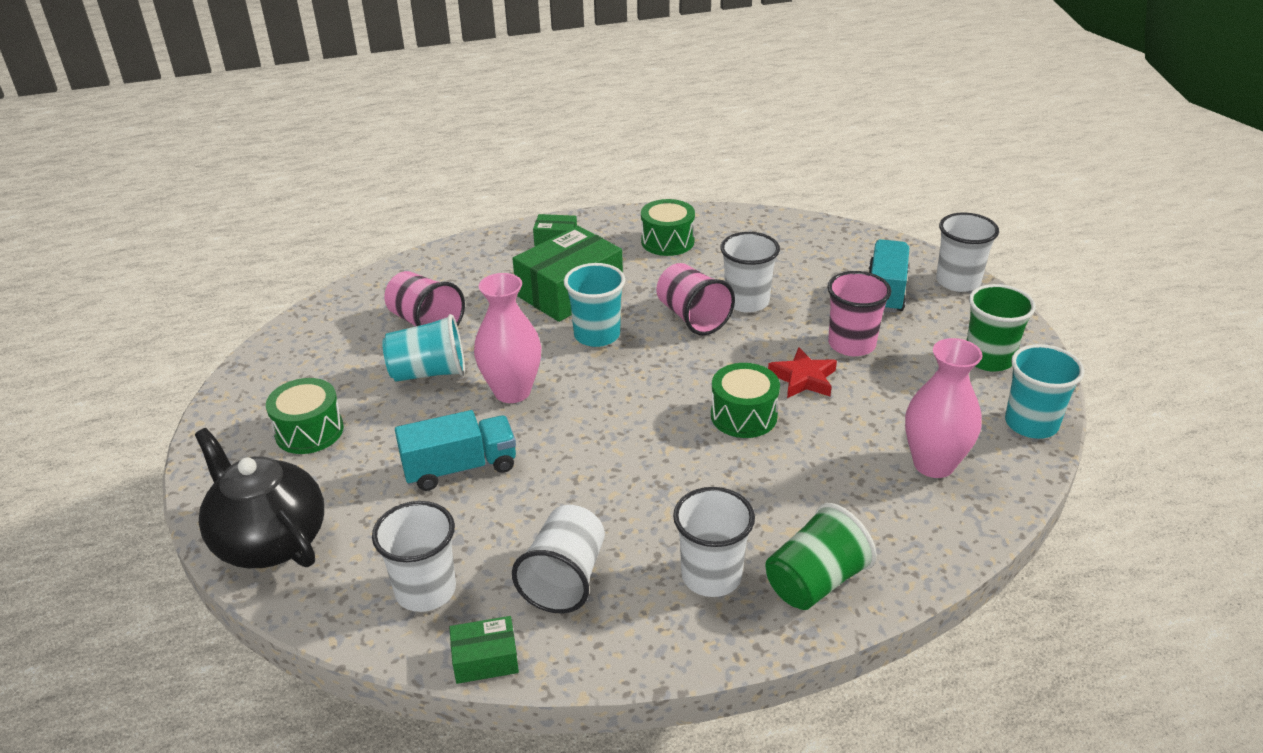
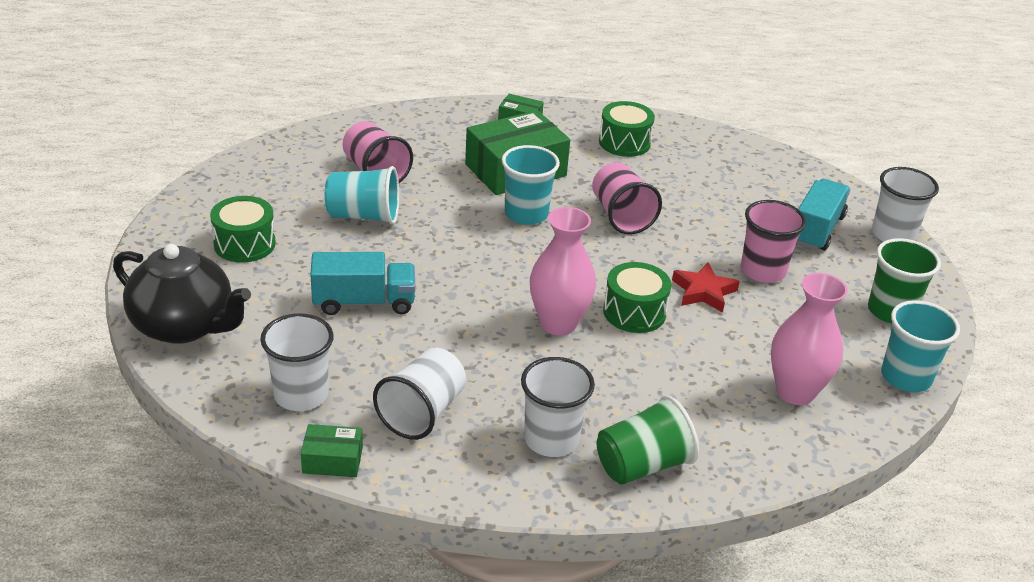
camera: 10 degrees right, 0 degrees up
(270, 540) = (184, 326): black teapot -> black teapot turned 150 degrees clockwise
(512, 391) = (432, 247): pink vase -> pink vase (558, 323)
(746, 302) = (678, 212): white cup -> none

